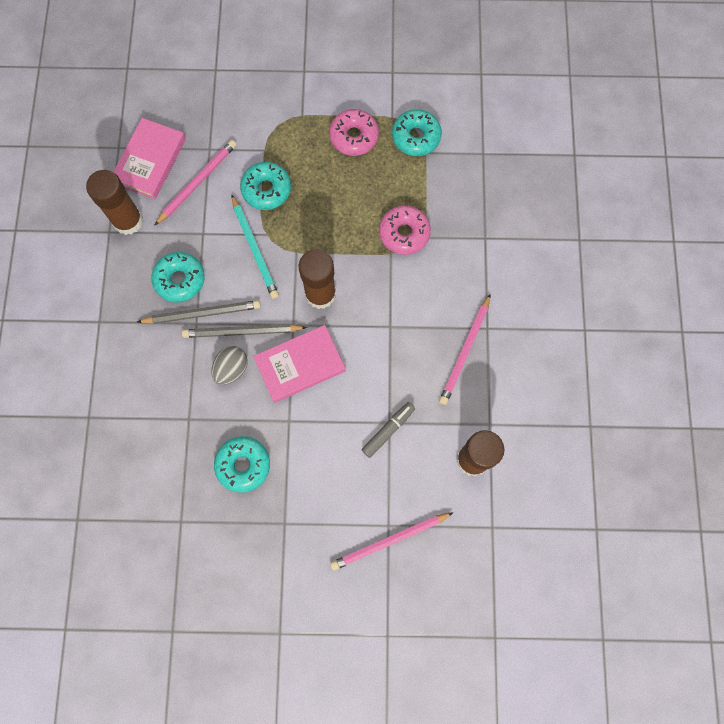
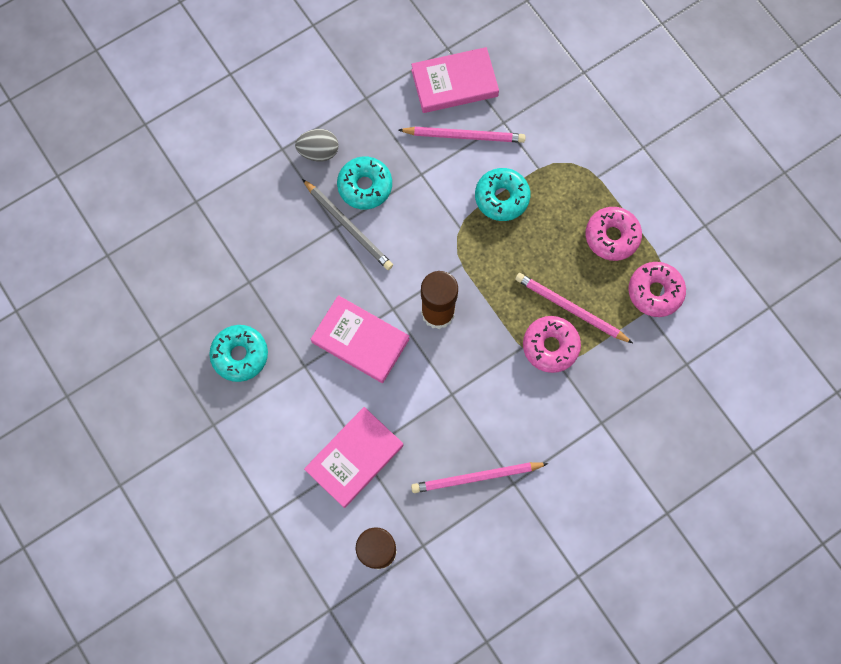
camera: 55 degrees right, 0 degrees up
(128, 221) = (387, 106): brown glue stick -> none
(231, 369) = (316, 286): grey egg -> grey egg (319, 152)
(242, 332) = (355, 271): grey pencil -> none
(255, 249) = (439, 227): turquoise pencil -> none
(388, 430) = (354, 458): grey marker -> pink book
(389, 541) = (257, 525): pink pencil -> pink pencil (570, 309)
(416, 137) = (655, 292): turquoise donut -> pink donut

